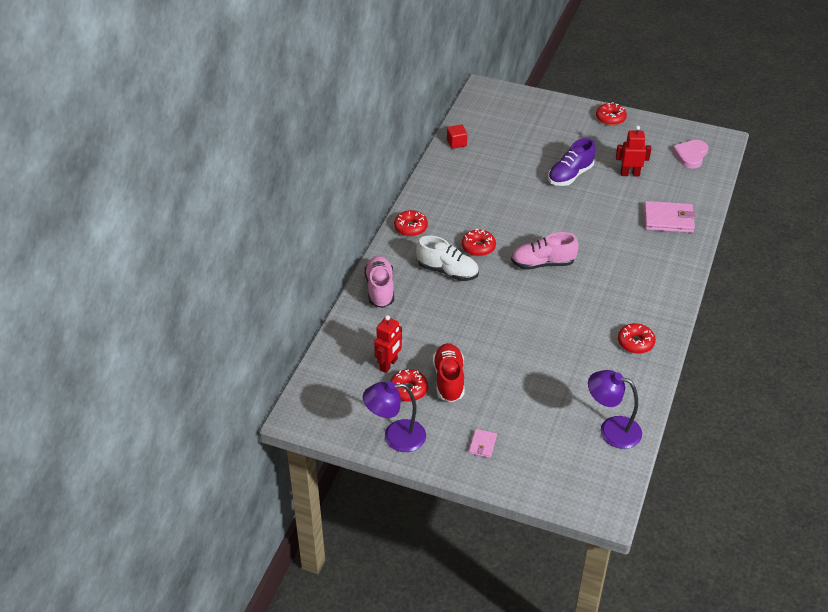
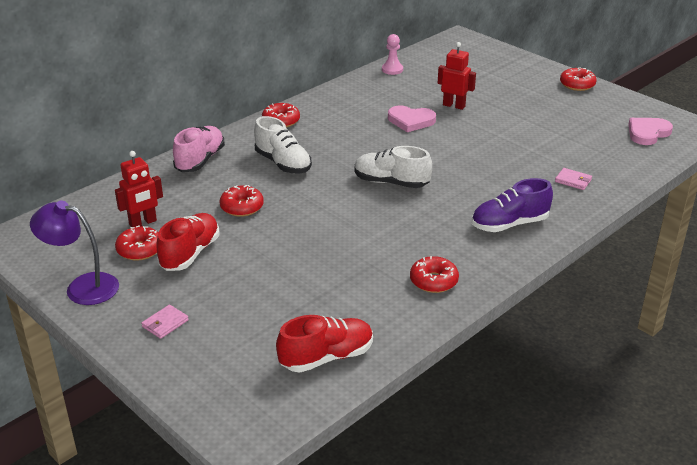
camera: 25 degrees right, 10 degrees down
(456, 143) = (392, 69): red cube -> pink pawn
(478, 247) = (334, 152): red donut -> red donut (242, 207)
(512, 196) = (411, 121): none -> pink heart
(542, 263) = (391, 182): pink shoe -> white shoe
(570, 175) = (490, 119): purple shoe -> purple shoe (509, 224)
(611, 430) = (326, 357): purple lamp -> red shoe
(630, 174) = (560, 132): red robot -> red robot (454, 105)
(668, 219) = (573, 181): pink wallet -> pink wallet, size x0.51

